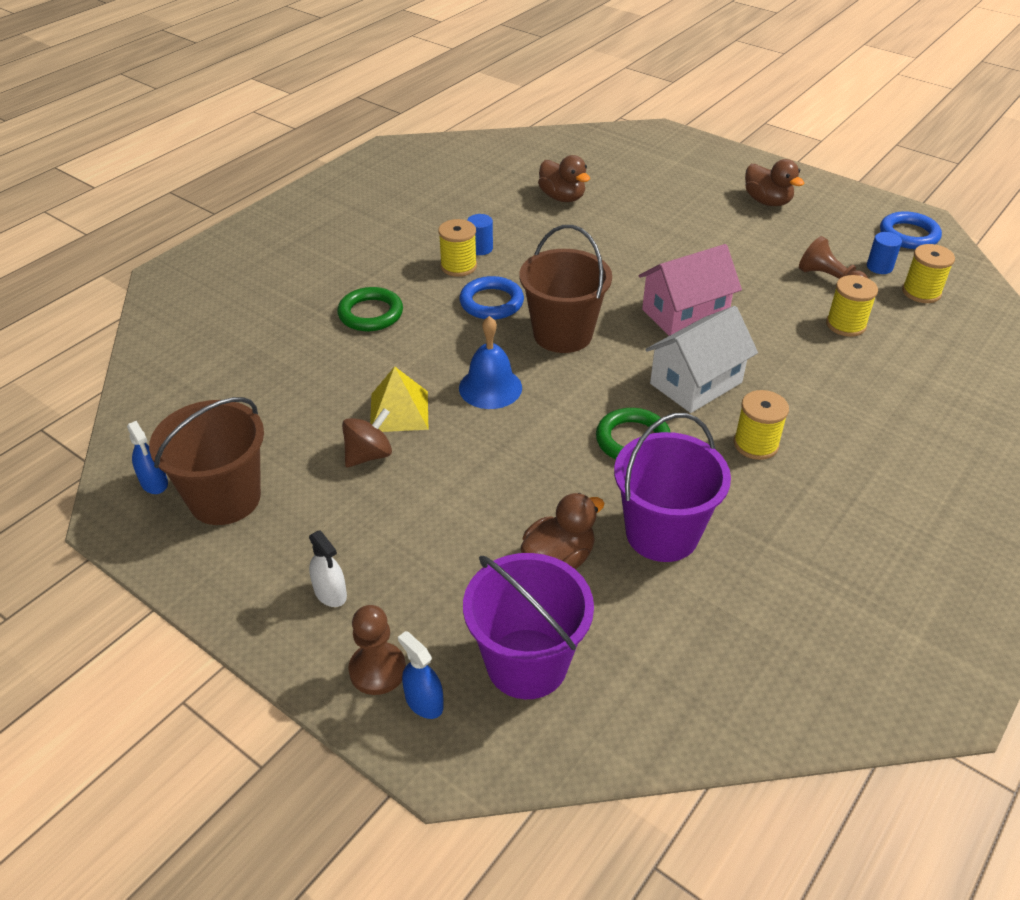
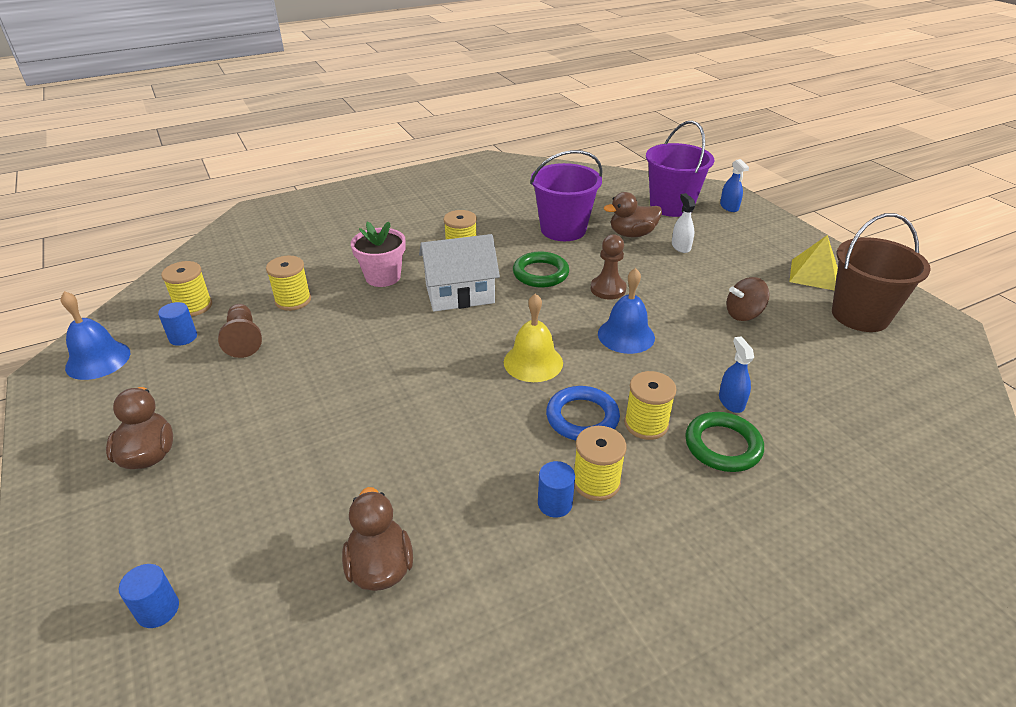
camera: 155 degrees left, 5 degrees down
(154, 482) = (925, 340): blue spray bottle -> blue spray bottle (731, 401)
(330, 593) = (777, 252): white spray bottle -> white spray bottle (681, 247)
(377, 670) = (752, 220): brown pawn -> brown pawn (608, 289)
(399, 411) = (712, 338): yellow pyramid -> yellow pyramid (813, 274)
(437, 312) = (646, 424): none -> yellow spool
(562, 334) = (533, 362): brown bucket -> yellow bell
(656, 158) = (158, 610): none -> blue cylinder
(684, 314) = (407, 348): pink house -> none
(798, 378) = (383, 277): none -> pink flower pot
(909, 235) = (98, 360): blue ring -> blue bell

